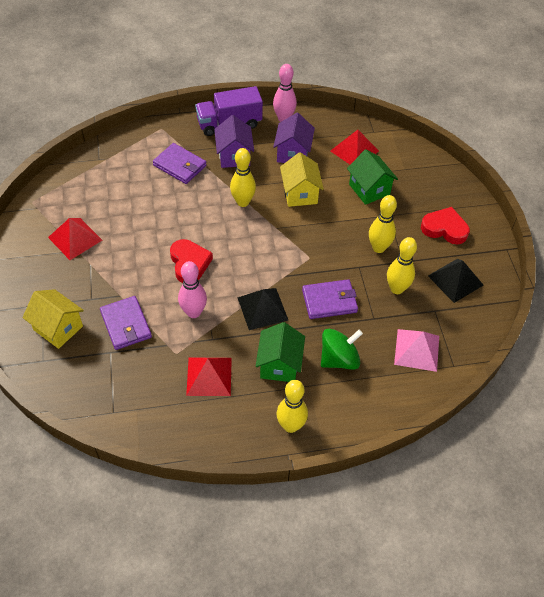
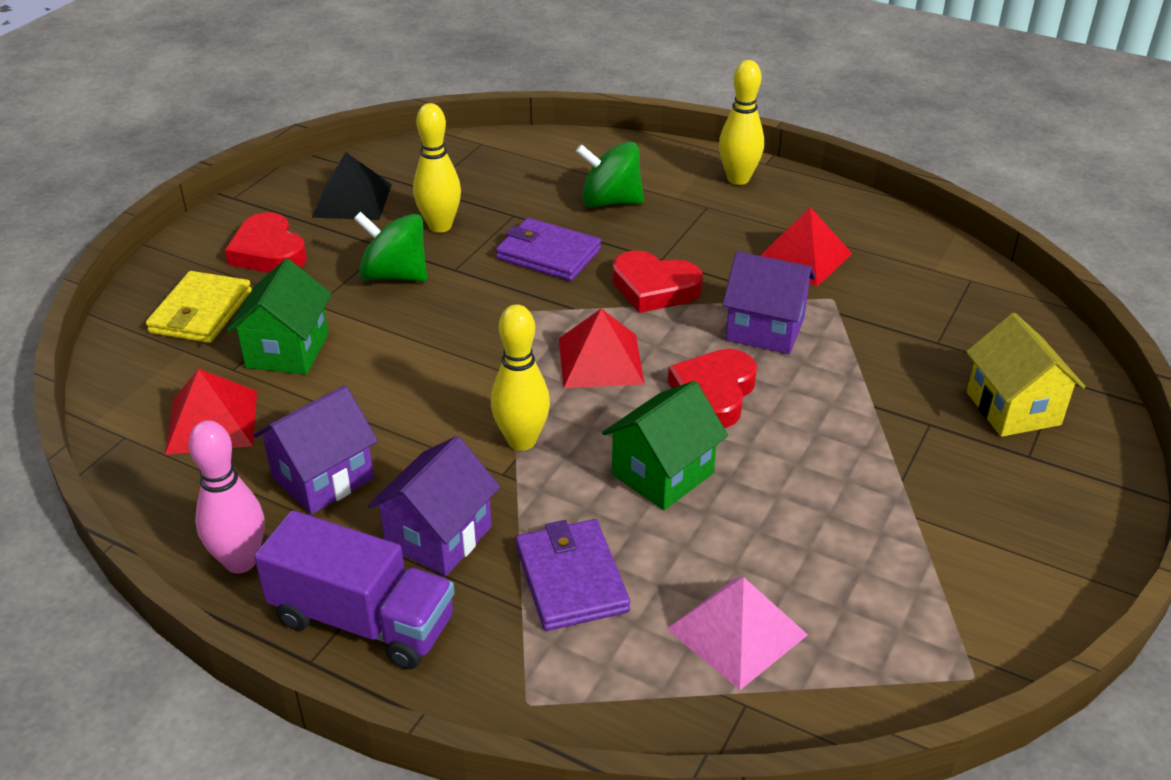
camera: 140 degrees left, 15 degrees down
(75, 238) = (908, 540): red pyramid -> red pyramid (600, 361)
(126, 324) = (889, 362): purple wallet -> none
(193, 312) = (765, 329): pink bowling pin -> purple house
(262, 308) = (654, 288): black pyramid -> red heart
(279, 364) = (694, 228): green house -> green house (662, 474)
(300, 193) = (406, 402): yellow house -> none
(378, 248) = (394, 275): yellow bowling pin -> green spinning top
(416, 350) = (503, 170): pink pyramid -> pink pyramid (737, 631)
(424, 186) = (201, 312): none -> yellow wallet

